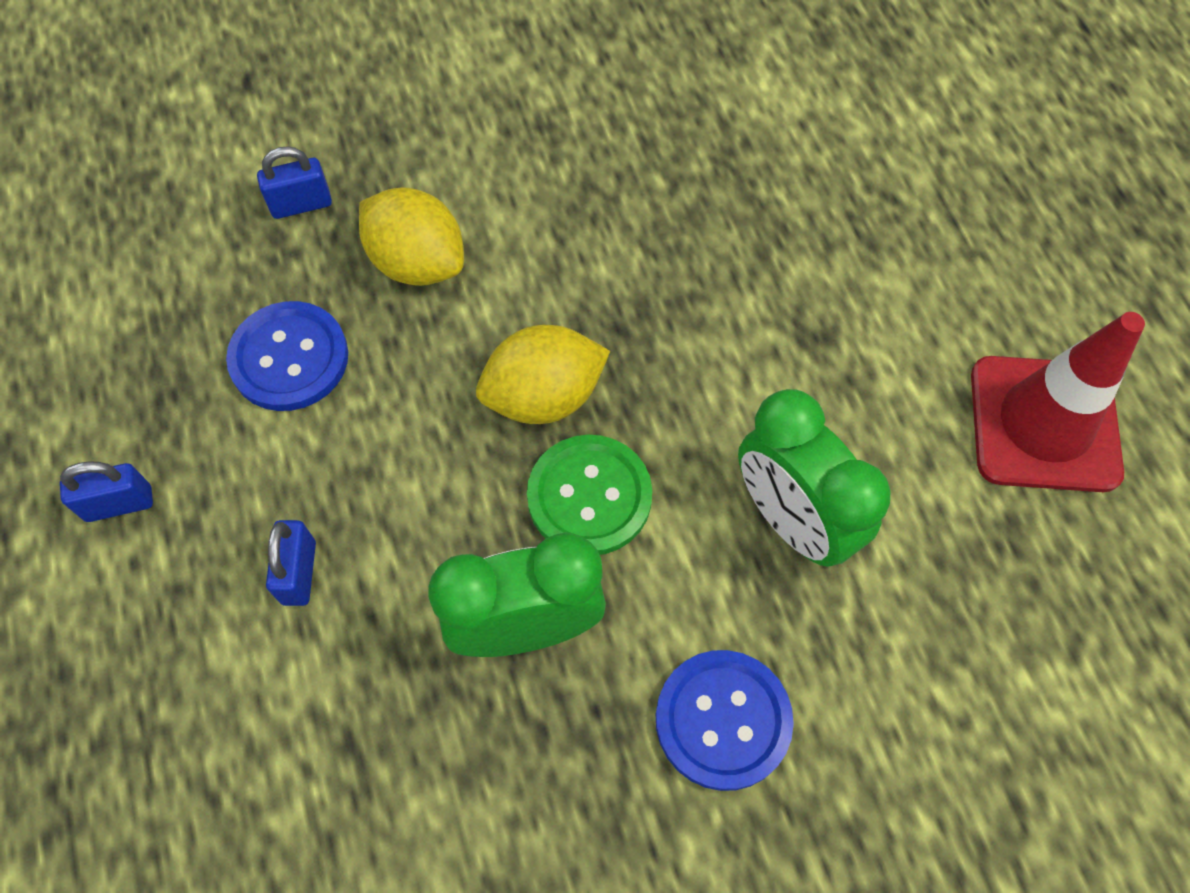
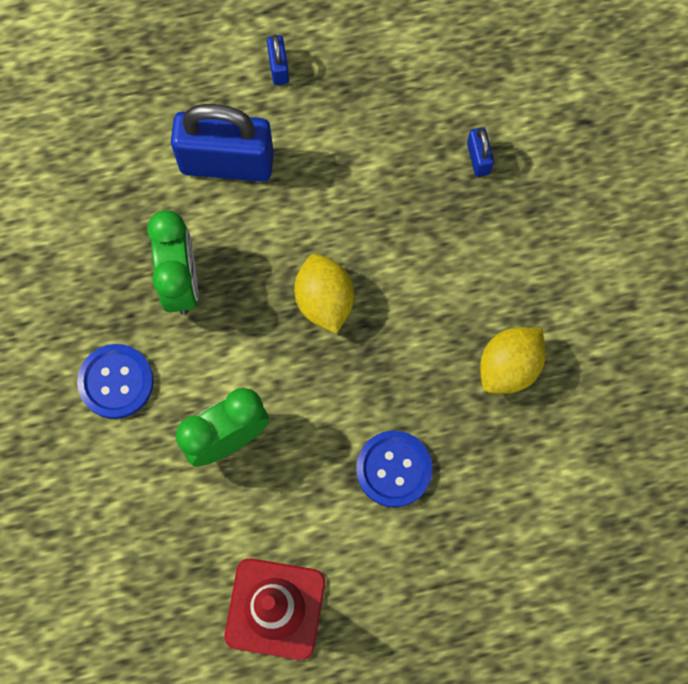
camera: 95 degrees right, 10 degrees up
(289, 358) = (364, 154): blue button -> blue button (394, 469)
(299, 573) = (227, 163): blue padlock -> blue padlock, size x2.33
(417, 262) = (428, 229): yellow lemon -> yellow lemon (509, 367)
(589, 496) = (255, 322): green button -> none

